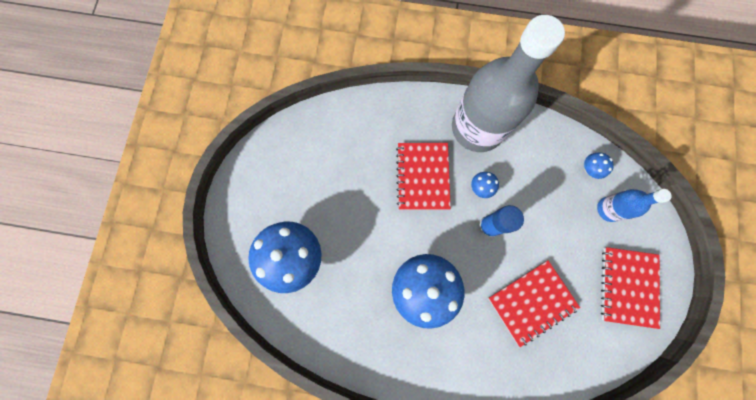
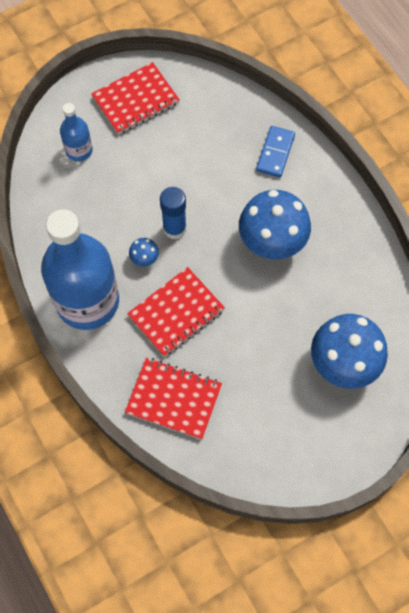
camera: 130 degrees left, 10 degrees down
(477, 128) = (87, 301): grey bottle -> blue bottle
(496, 358) = (275, 153): none -> blue domino
(531, 302) = (209, 157): red notebook -> red notebook (174, 399)
(590, 169) = (52, 185): blue mushroom -> none

